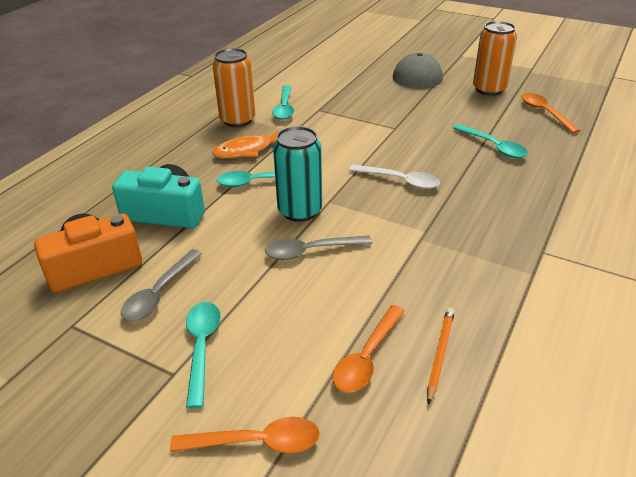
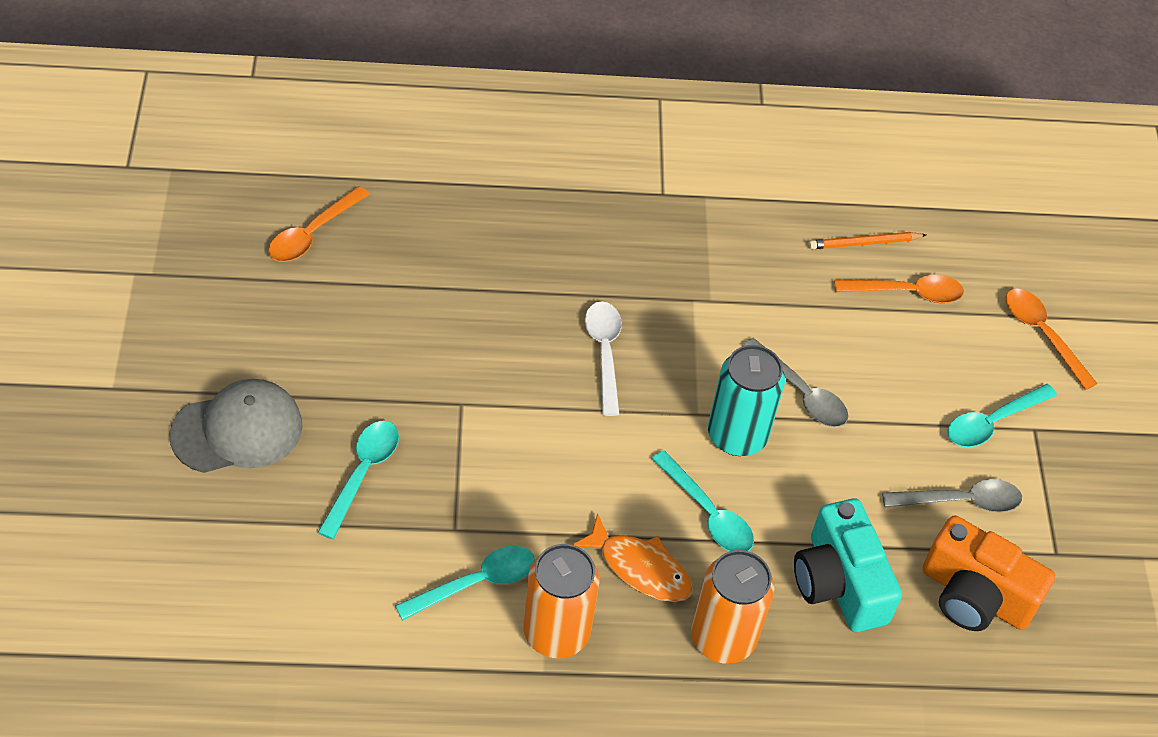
camera: 125 degrees left, 15 degrees up
(489, 89) = (258, 315): orange can -> orange can (723, 638)
(493, 146) = (453, 274): turquoise spoon -> turquoise spoon (362, 474)

